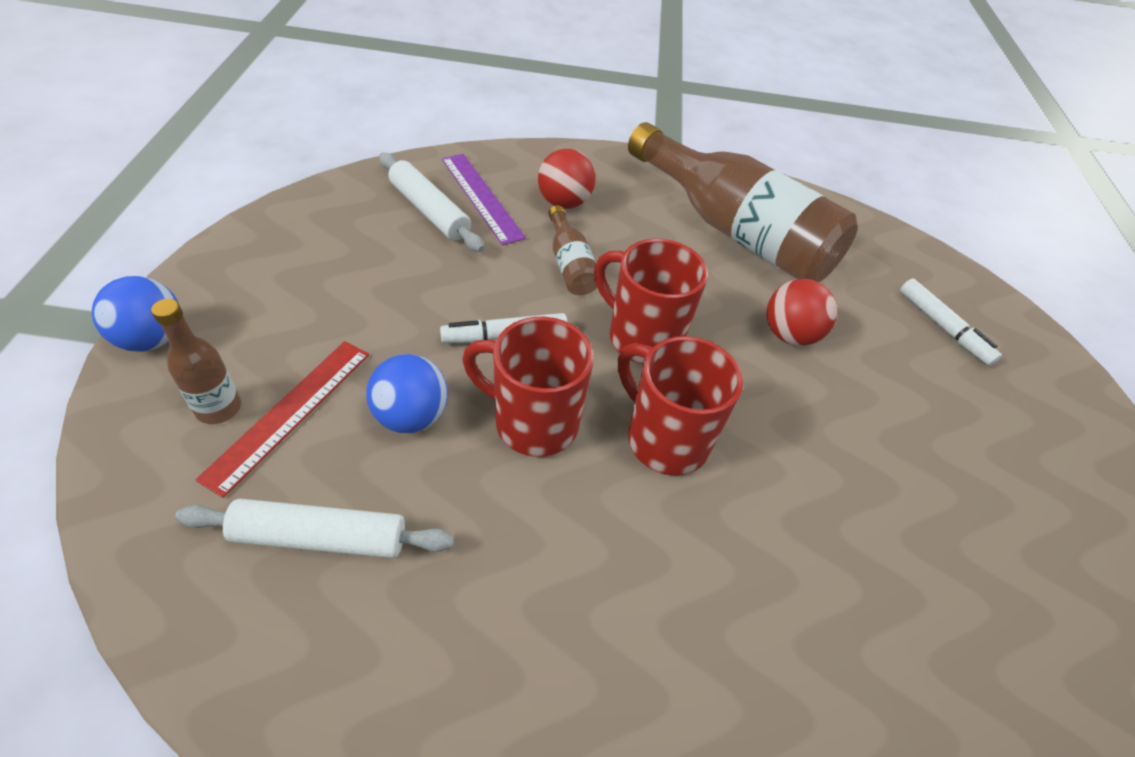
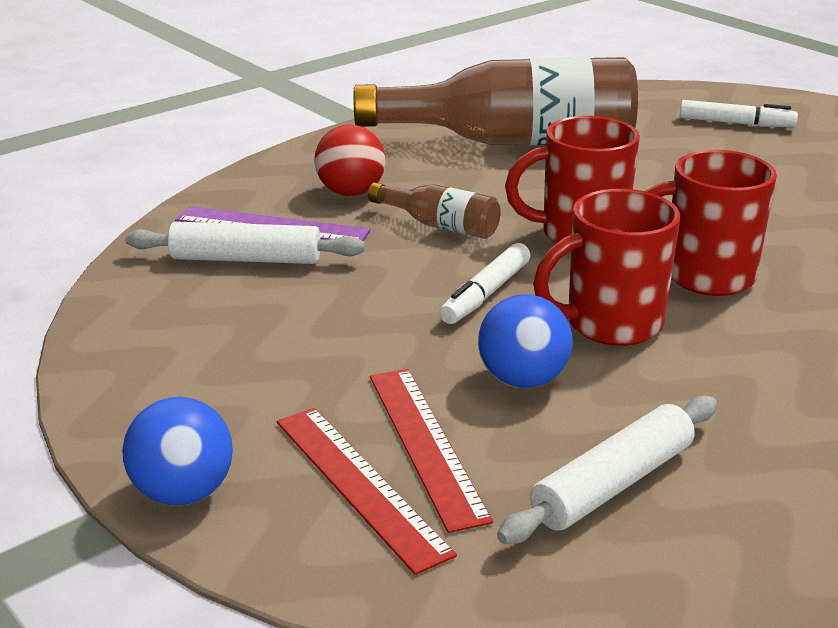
camera: 40 degrees left, 20 degrees down
(218, 408) = (360, 485): brown bottle -> red ruler
(789, 335) = (663, 178): red ball -> none

